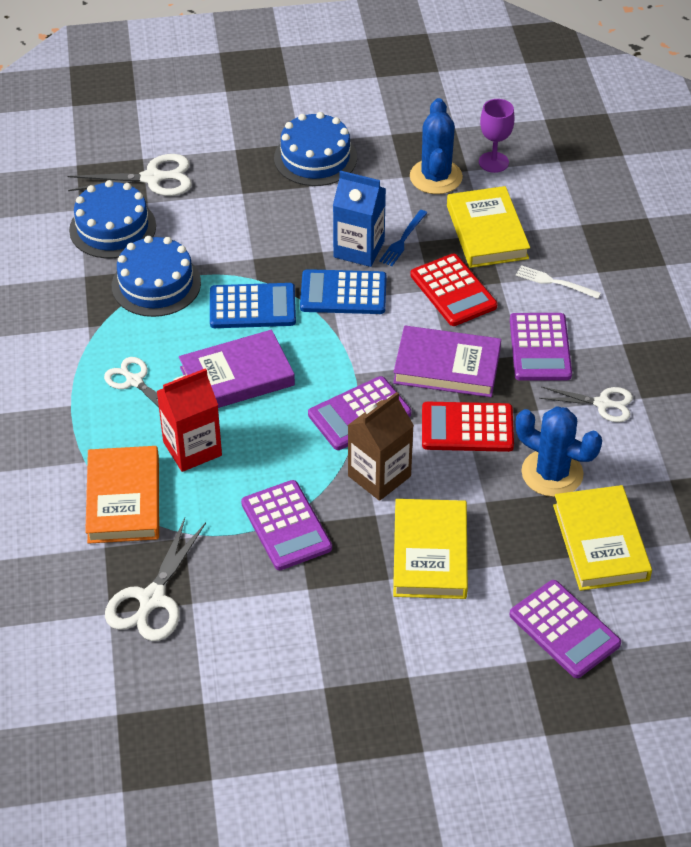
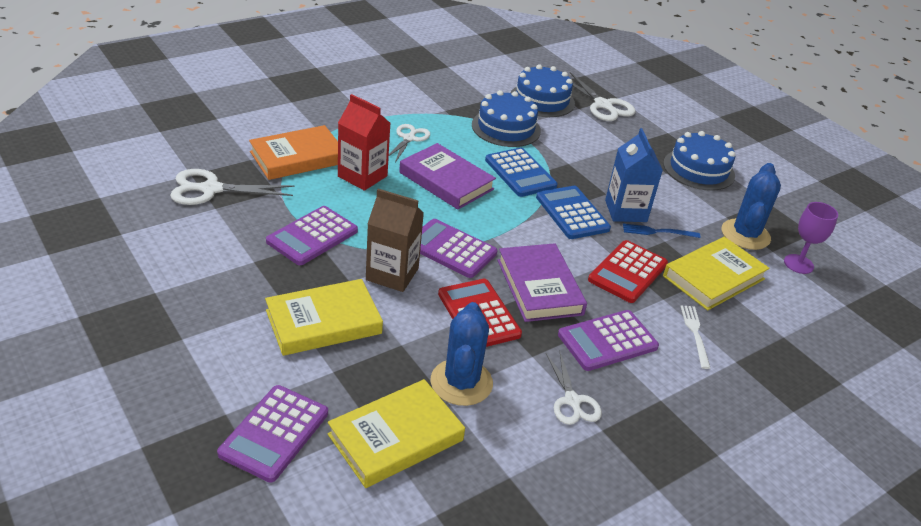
camera: 60 degrees right, 10 degrees down
(436, 177) = (745, 234): blue cactus -> blue cactus turned 45 degrees counterclockwise

